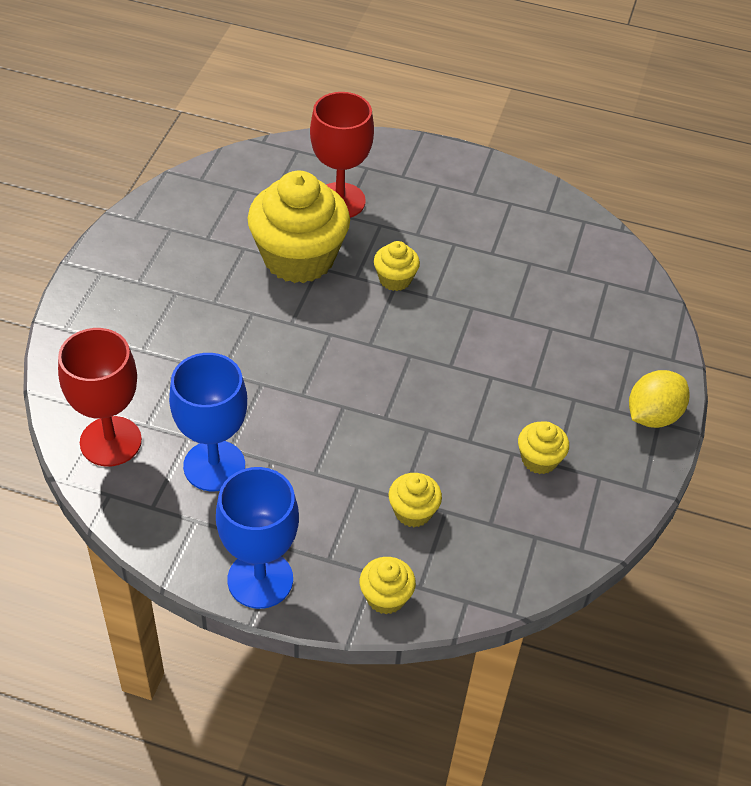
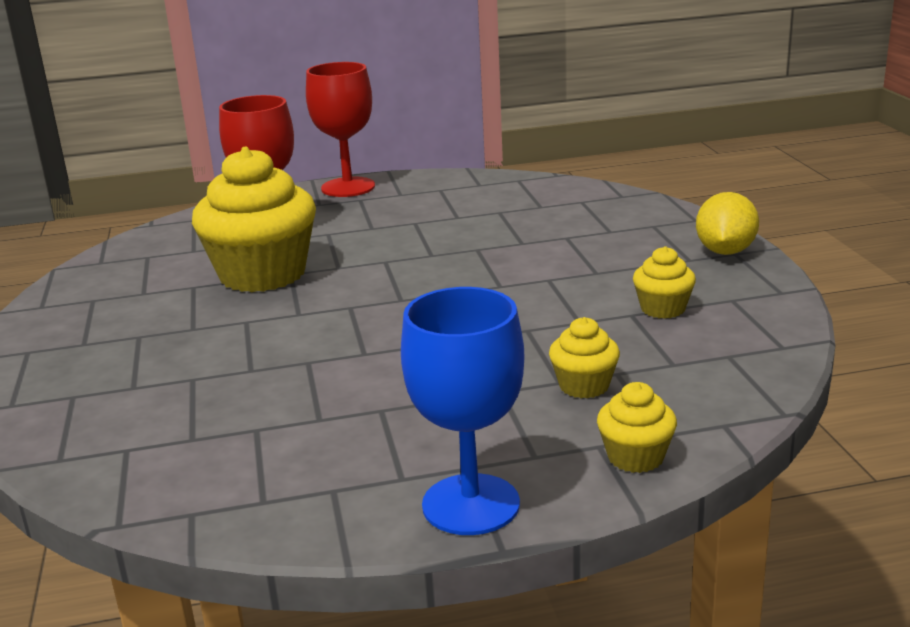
camera: 25 degrees left, 25 degrees down
(110, 441) = (153, 468): red goblet -> red goblet (348, 187)
(214, 466) = (312, 438): blue goblet -> none
(395, 279) = (380, 256): yellow cupcake -> none

